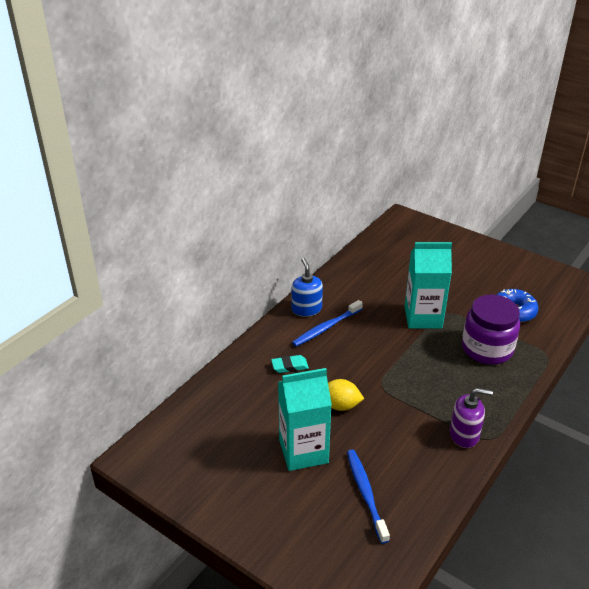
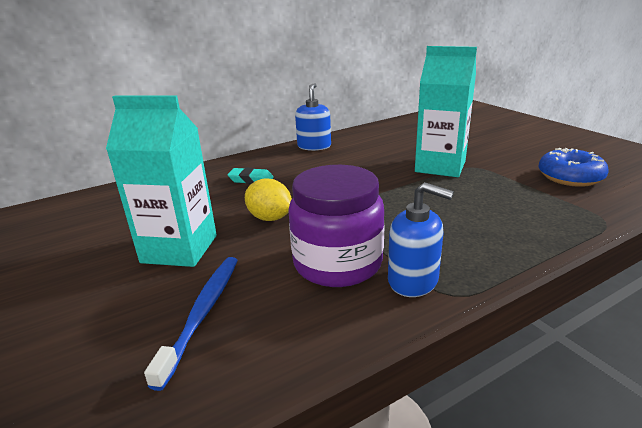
camera: 25 degrees right, 10 degrees down
(326, 328) = (320, 160): blue toothbrush -> none
(464, 435) = (413, 280): purple soap dispenser -> blue soap dispenser
(487, 349) = (510, 202): purple jar -> purple jar (337, 263)

